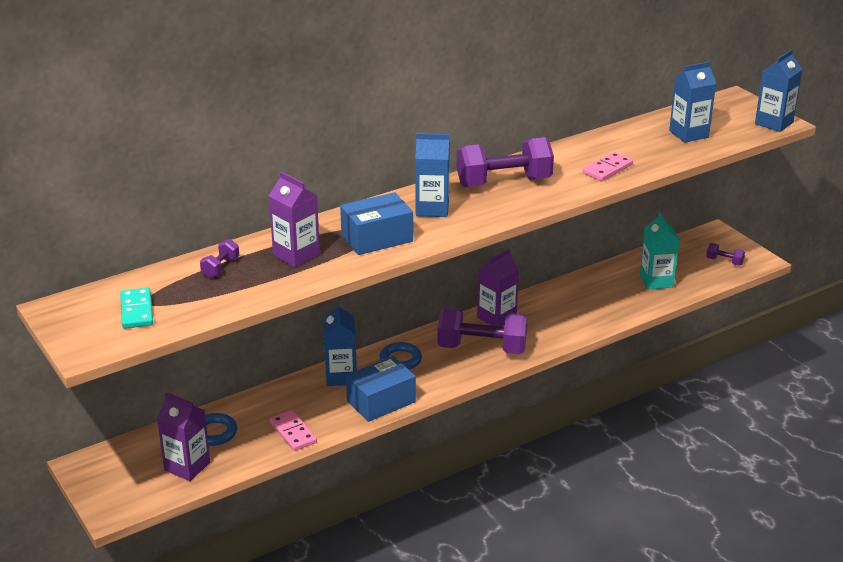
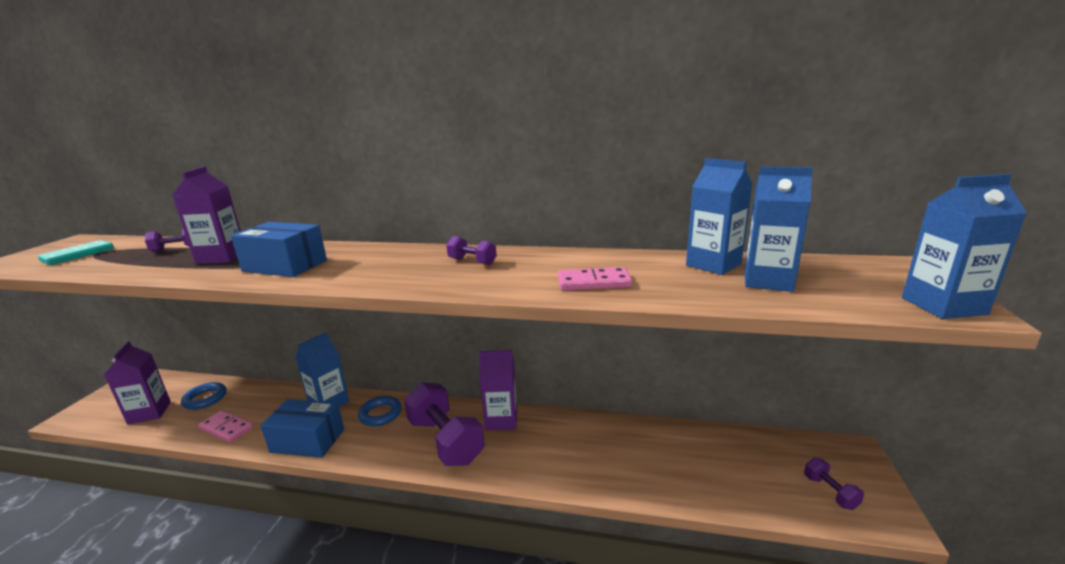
camera: 45 degrees right, 10 degrees down
(293, 432) = (226, 428): pink domino -> pink domino turned 75 degrees counterclockwise
(432, 209) = (372, 261): blue carton -> blue carton (713, 265)
(504, 182) = (472, 262): purple dumbbell -> purple dumbbell, size x0.45
(656, 281) = (707, 469): turquoise carton -> none

